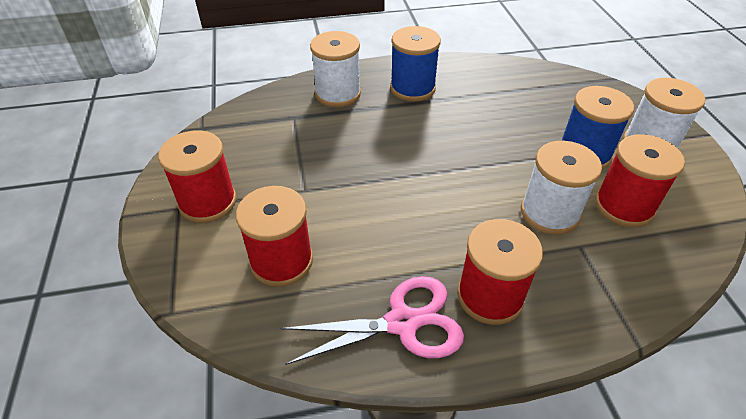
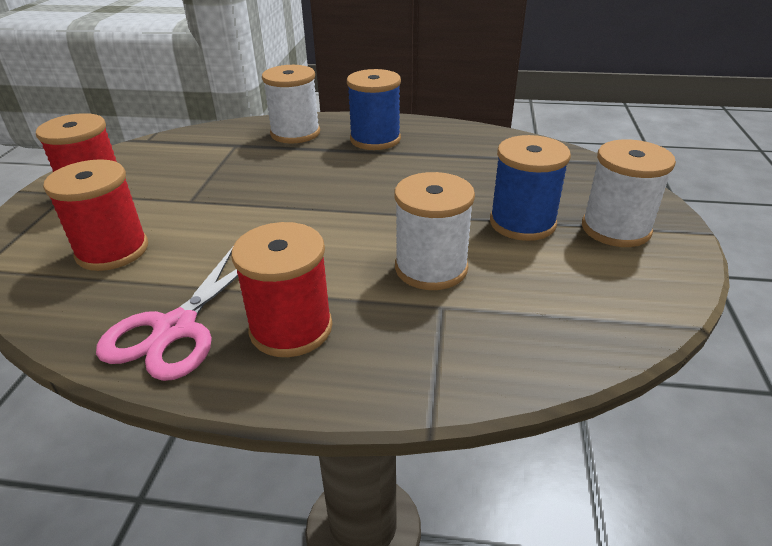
camera: 20 degrees right, 10 degrees down
(402, 322) = (175, 329): pink scissors -> pink scissors turned 105 degrees clockwise
(624, 206) = (531, 280): red spool -> none

